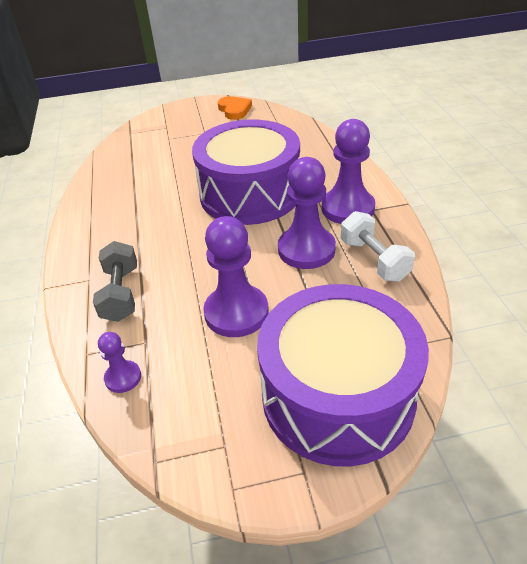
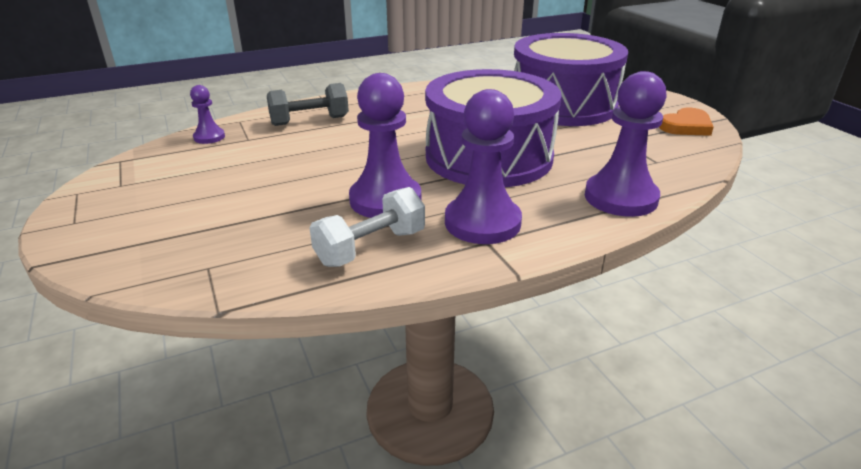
camera: 75 degrees right, 10 degrees down
(236, 313) = (279, 172): purple pawn -> purple pawn (620, 198)
(337, 395) = (152, 234): purple drum -> purple drum (563, 105)

